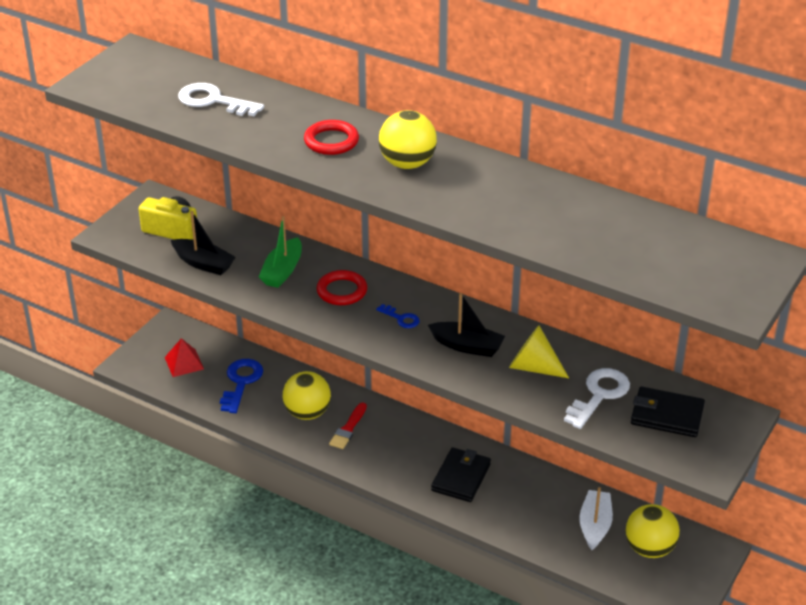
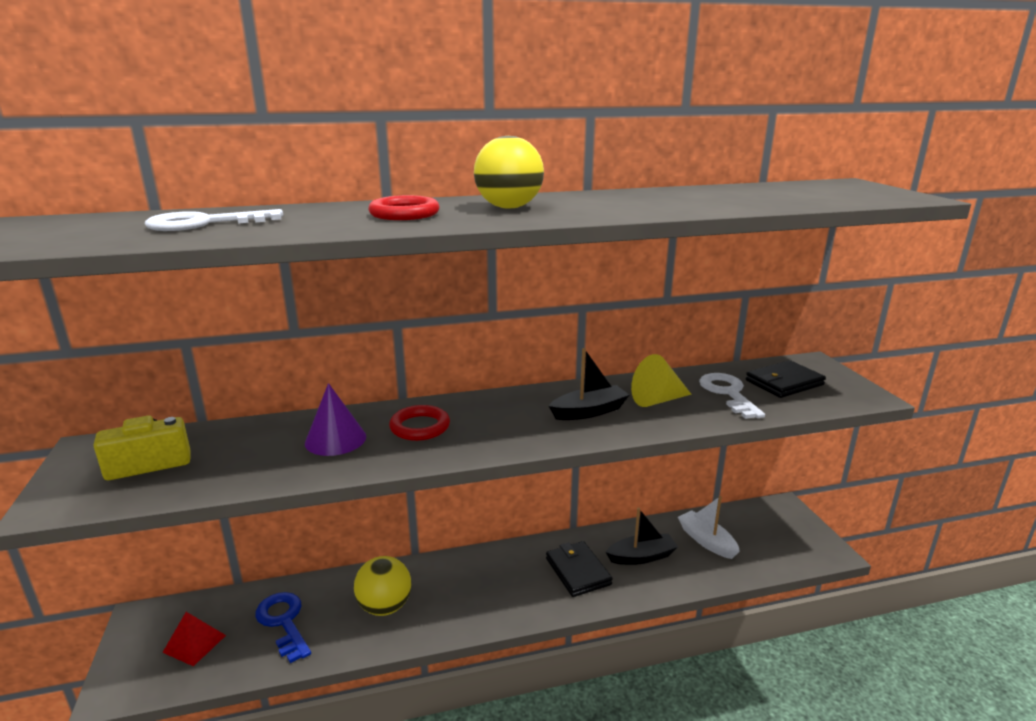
camera: 45 degrees left, 15 degrees down
(203, 263) = (231, 473): black boat -> black boat (641, 557)
(282, 271) = (335, 439): green boat -> purple cone
(348, 429) = (439, 595): red brush -> none
(401, 318) = (505, 420): blue key -> none
(649, 549) = (756, 532): yellow ball -> none

